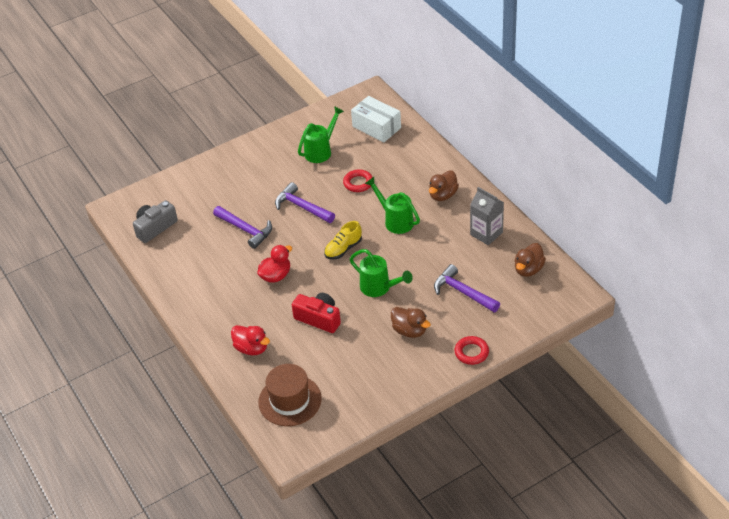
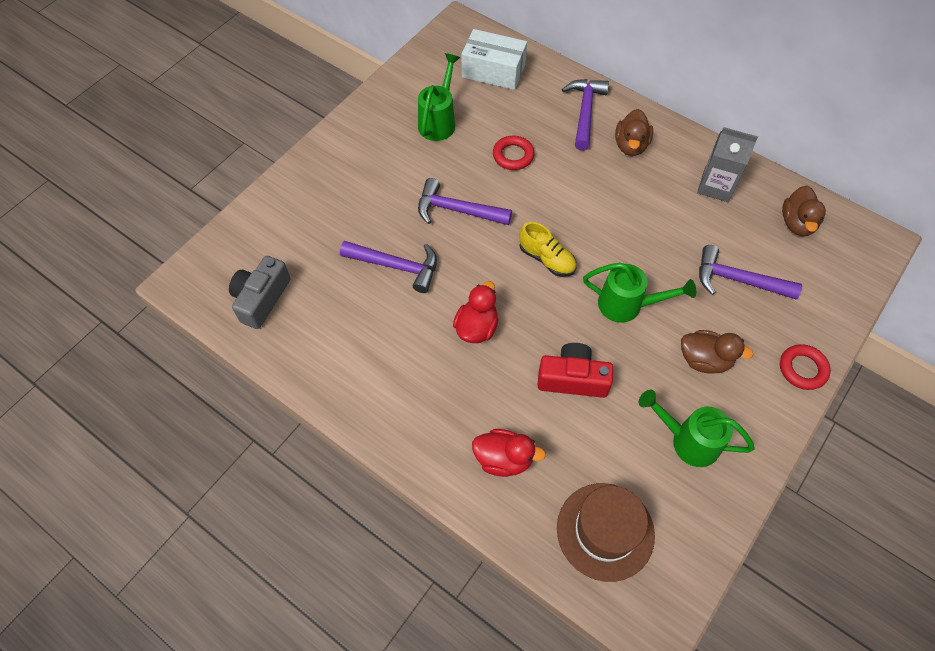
camera: 25 degrees left, 15 degrees up
(343, 249) = (547, 259): yellow shoe -> yellow shoe turned 75 degrees counterclockwise
(395, 221) = (592, 198): green watering can -> green watering can (688, 440)
(424, 167) = (585, 112): none -> purple hammer

